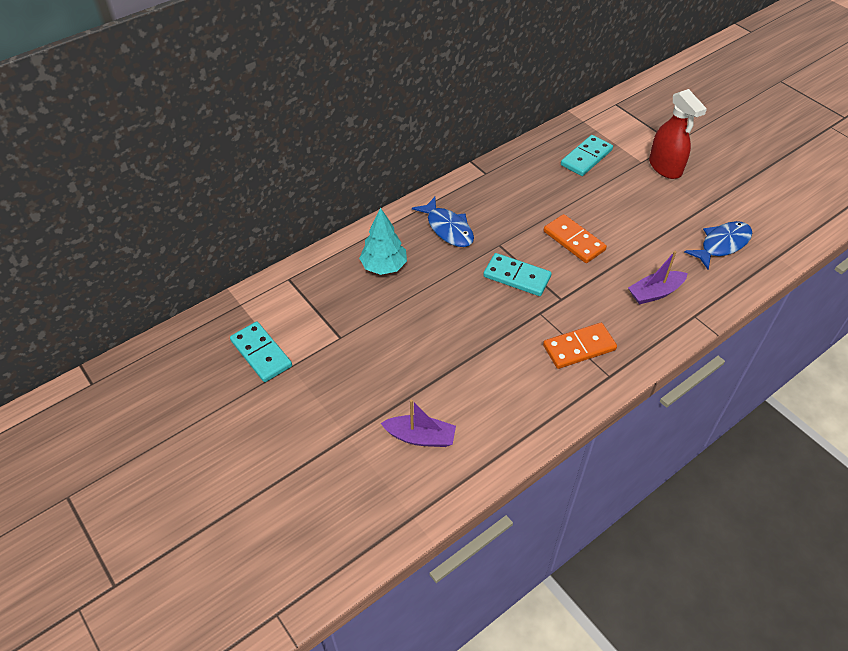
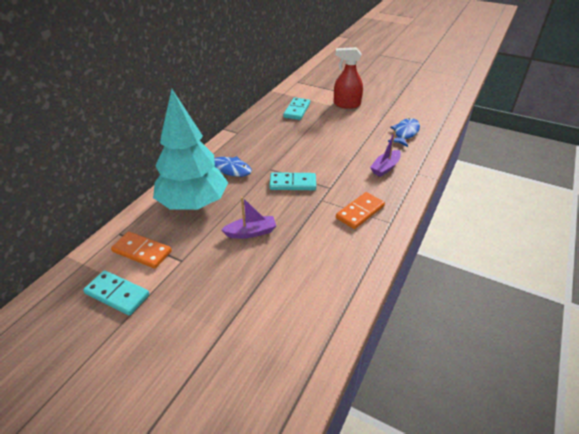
camera: 25 degrees left, 10 degrees down
(384, 266) = (193, 204): turquoise tree -> turquoise tree, size x1.92
(420, 437) = (283, 309): purple boat -> purple boat (251, 232)
(574, 241) = (317, 154): orange domino -> orange domino (142, 252)
(665, 167) = (346, 104): red spray bottle -> red spray bottle turned 150 degrees clockwise

